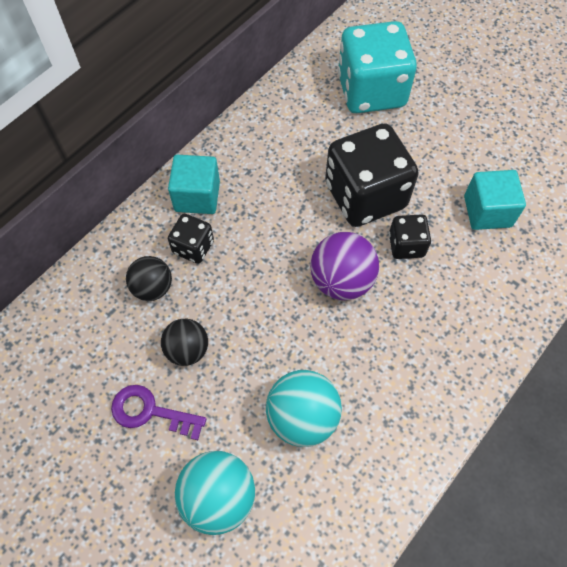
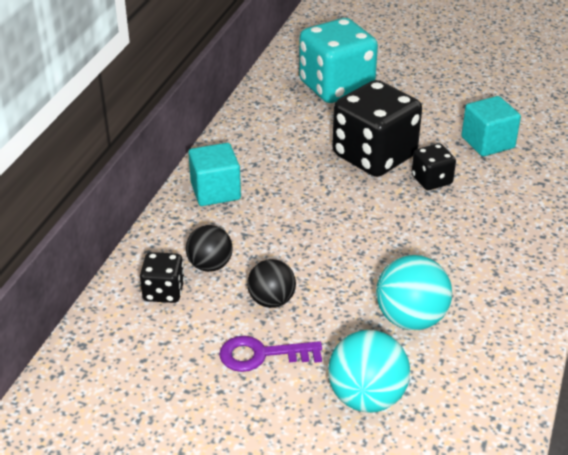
camera: 20 degrees left, 25 degrees down
(193, 247) = (233, 227): black dice -> black dice (164, 291)
(341, 280) = (388, 217): purple ball -> none

